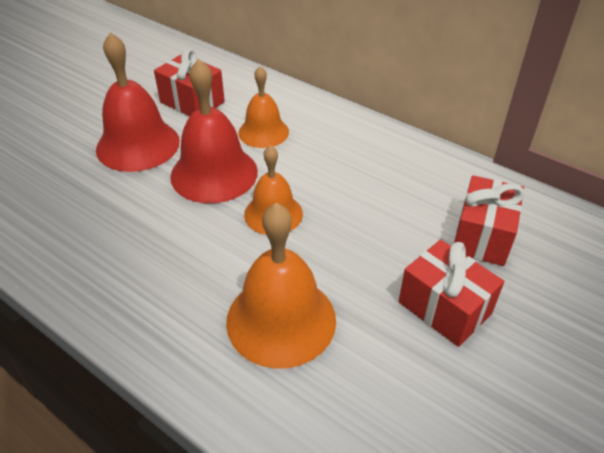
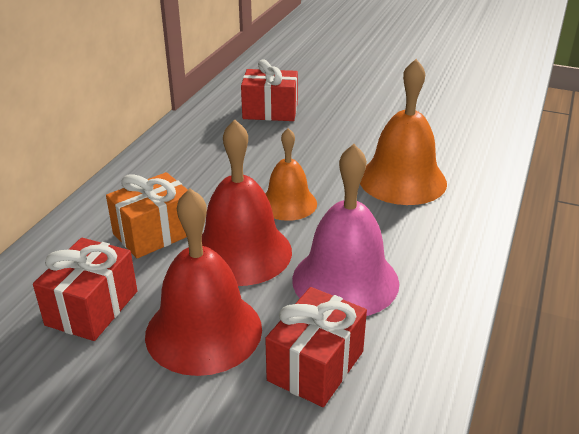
camera: 105 degrees left, 10 degrees down
(142, 226) = (345, 280): none -> pink bell
(263, 132) = (154, 233): orange bell -> orange gift
(444, 308) = (348, 121): red gift -> red gift (316, 366)

